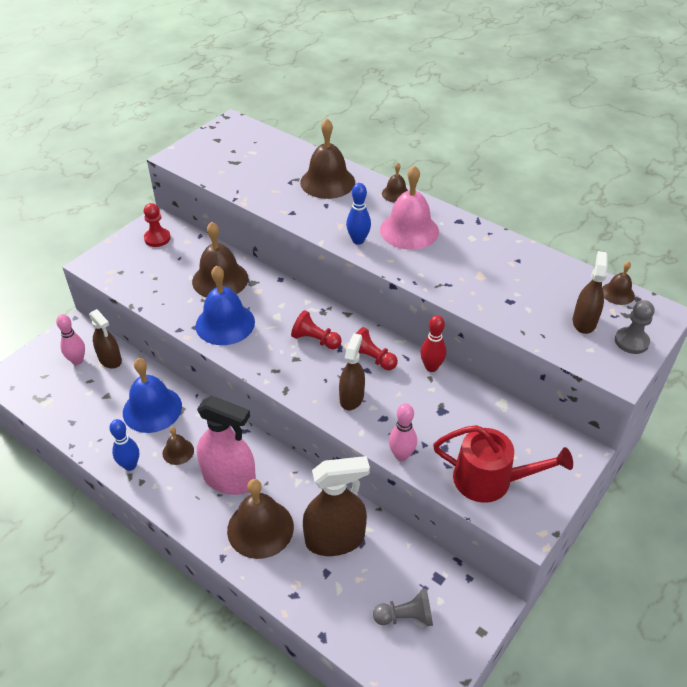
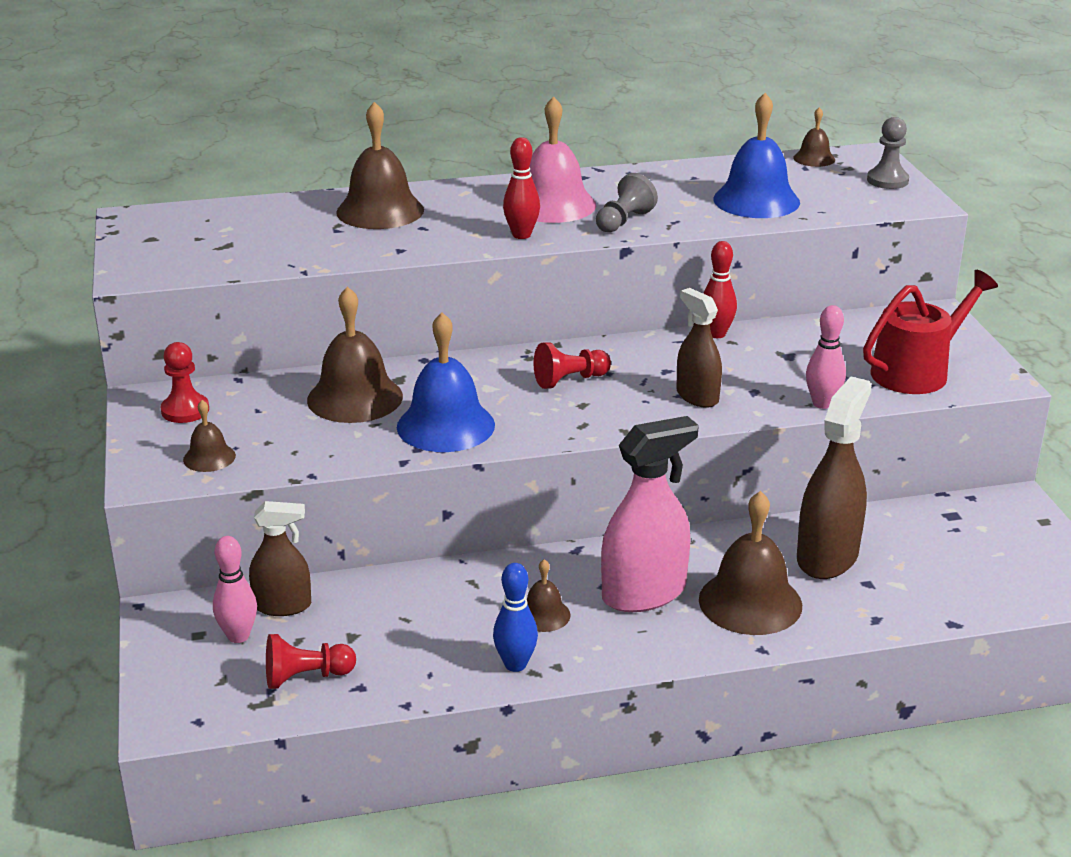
camera: 50 degrees left, 15 degrees down
(152, 409) = (436, 606): blue bell -> blue bell (756, 200)
(358, 240) = (521, 235): blue bowling pin -> red bowling pin
(371, 358) = (652, 360): red pawn -> red pawn (306, 677)
(396, 194) = (475, 187): brown bell -> brown bell (209, 457)
(405, 616) = (981, 557): grey pawn -> grey pawn (623, 221)
(584, 322) = (831, 187): brown spray bottle -> none

